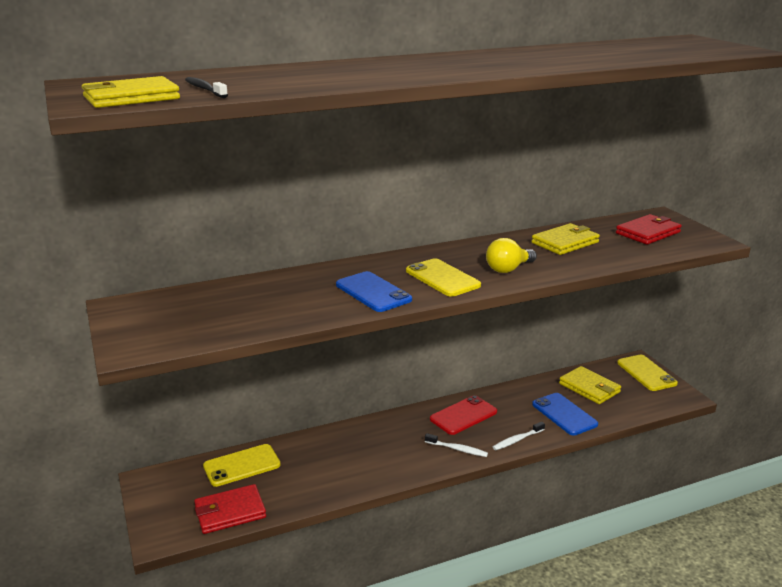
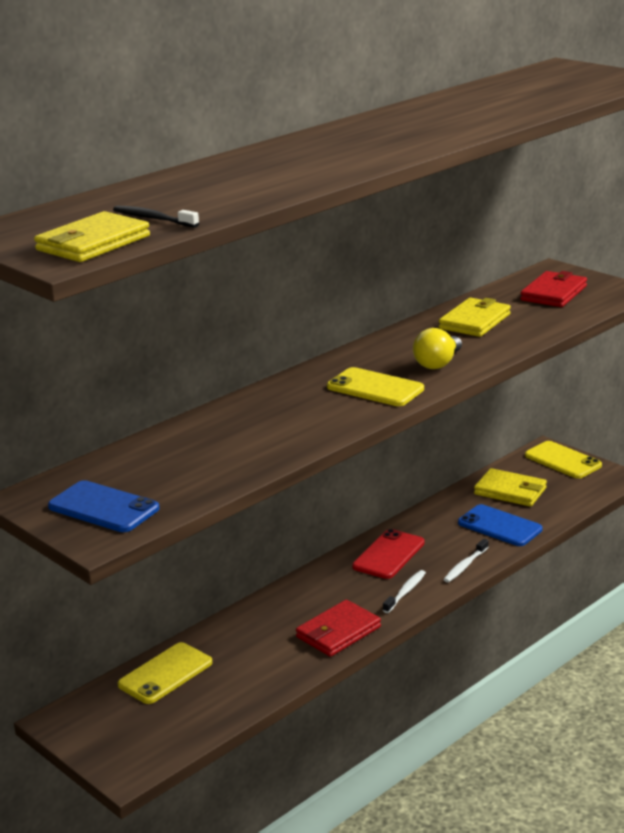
camera: 20 degrees left, 0 degrees up
(230, 512) = (191, 724): red wallet -> red wallet (338, 632)
(373, 292) = (313, 419): blue phone -> blue phone (103, 508)
(457, 449) = (405, 592): white toothbrush -> white toothbrush turned 60 degrees counterclockwise

